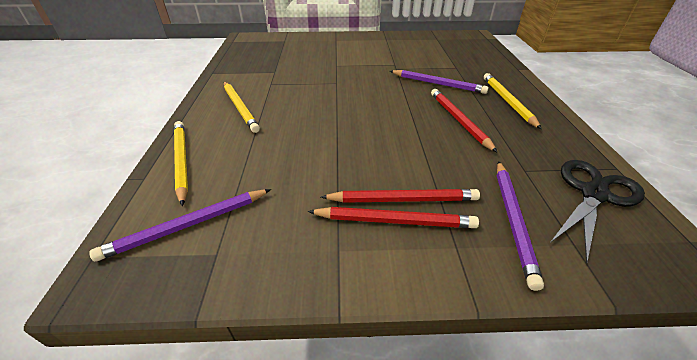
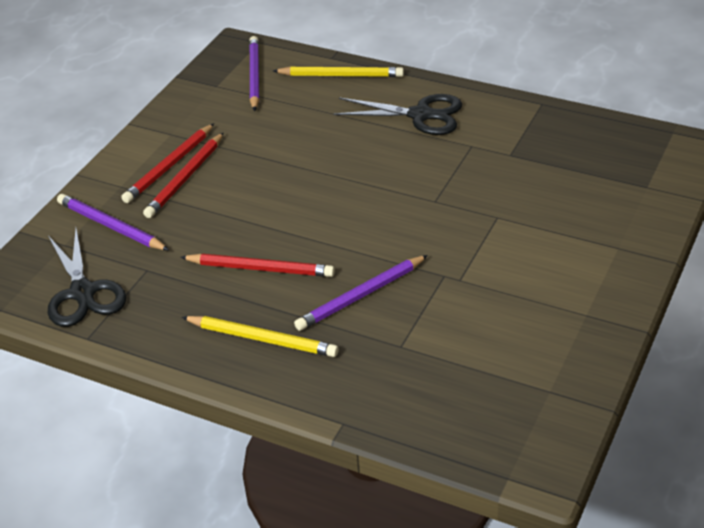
camera: 120 degrees right, 0 degrees up
(240, 107) = (420, 115): yellow pencil -> black scissors

